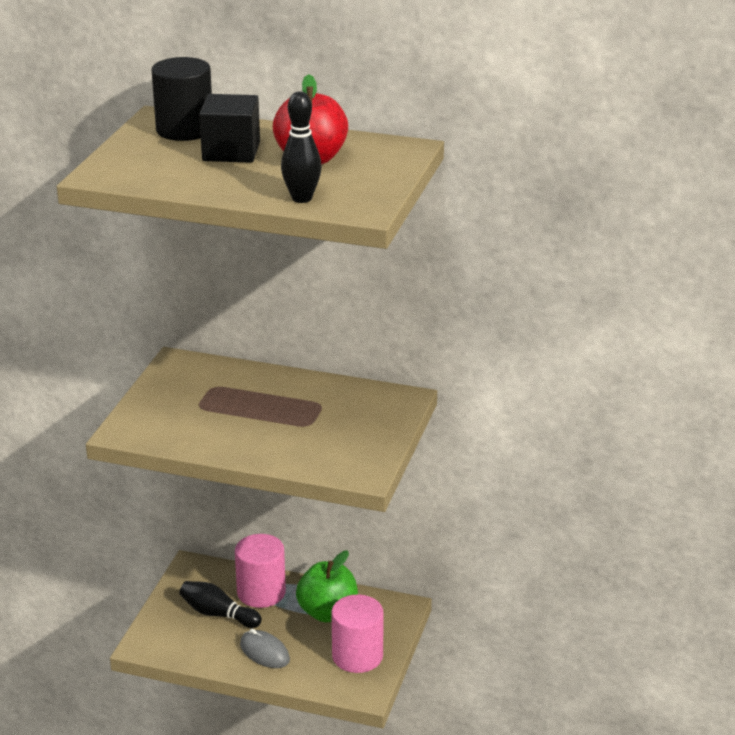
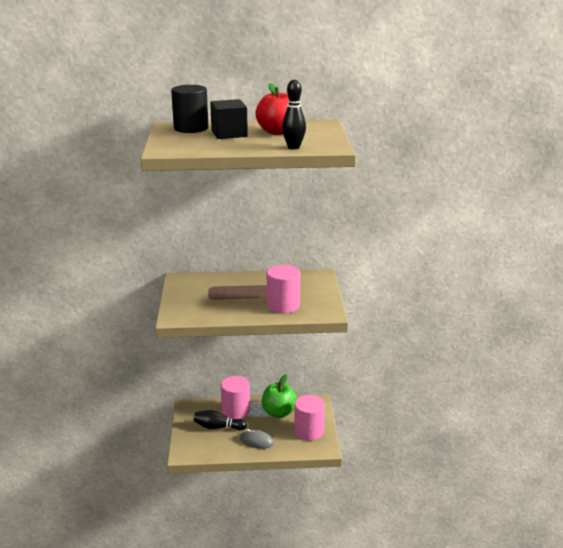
camera: 20 degrees left, 5 degrees down
(302, 444) = (283, 305): none -> pink cylinder

